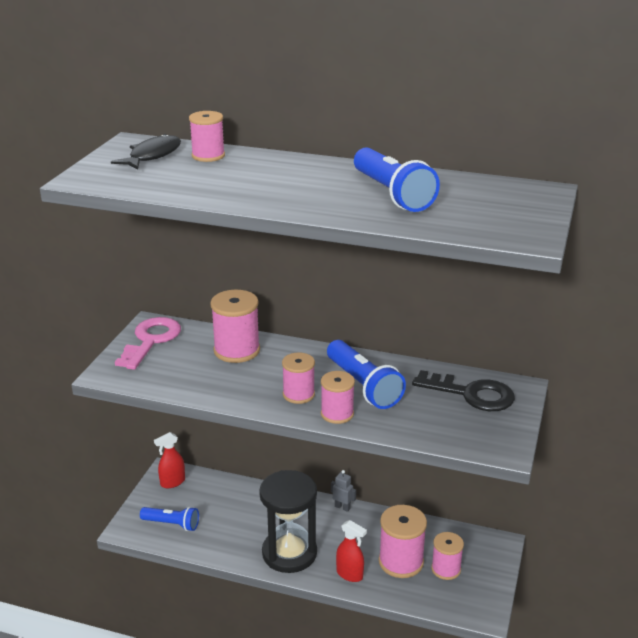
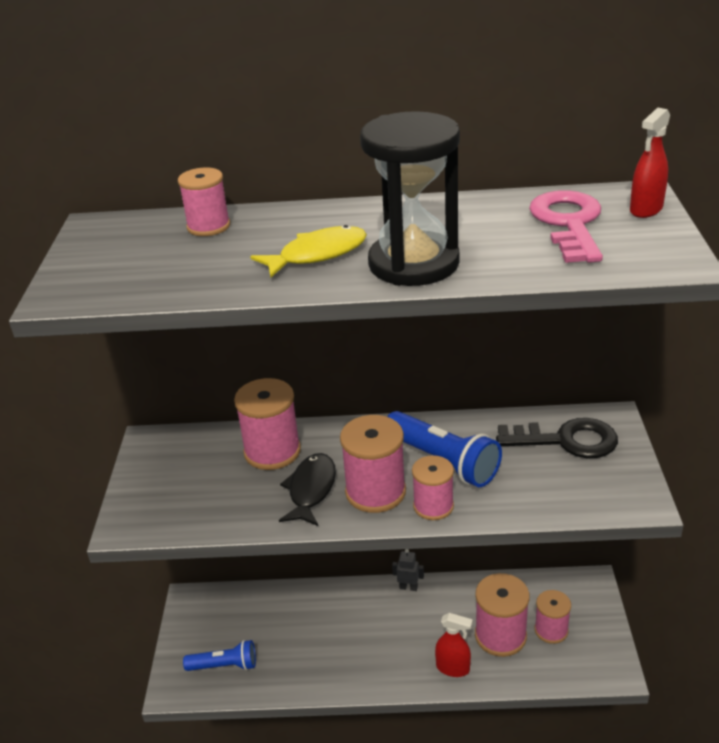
camera: 15 degrees left, 5 degrees up
(151, 340) = (160, 464): pink key -> pink key (568, 223)
(152, 156) = (135, 240): black fish -> black fish (311, 490)
(172, 482) = (202, 611): red spray bottle -> red spray bottle (646, 209)
(270, 186) = (317, 255): none -> yellow fish
(289, 553) = (375, 662): black hourglass -> black hourglass (413, 264)
(298, 394) = (375, 492): pink spool -> pink spool, size x1.54
(392, 194) = (473, 235): blue flashlight -> none

